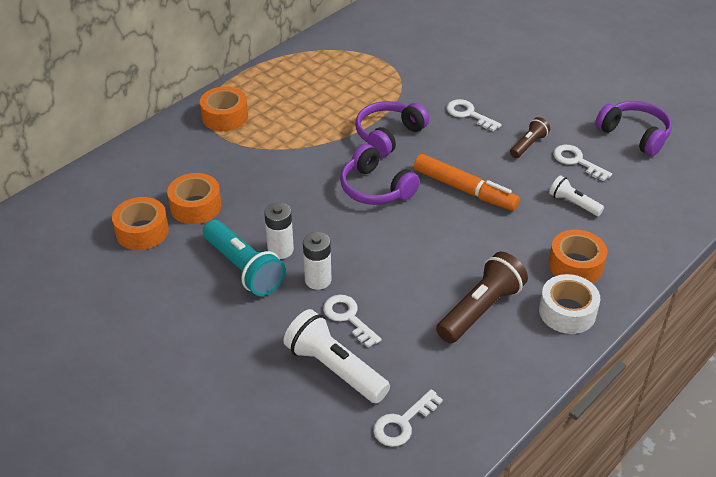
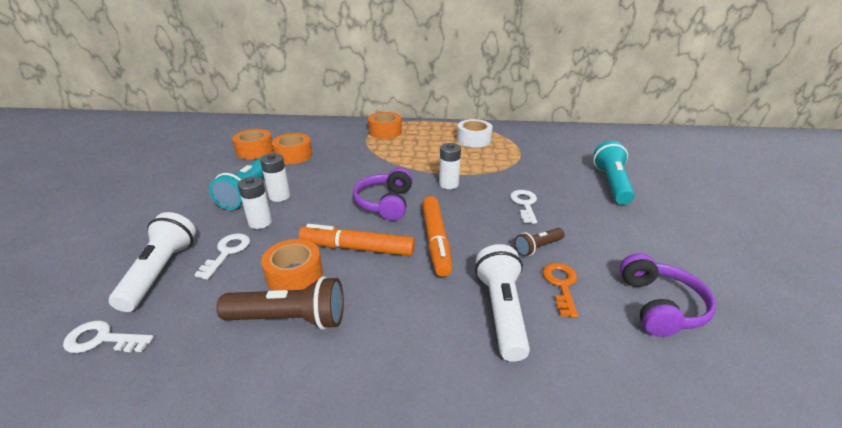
camera: 50 degrees right, 10 degrees down
(388, 135) = (448, 184): purple headphones -> white battery
(427, 237) = (357, 248): none -> orange marker
(493, 52) = (611, 183): none -> turquoise flashlight
(528, 145) = (537, 247): brown flashlight -> brown flashlight turned 150 degrees clockwise
(567, 312) = (335, 385): white tape -> white tape (473, 140)
(573, 203) = (501, 311): white flashlight -> white flashlight, size x1.78
(575, 265) = (414, 357): orange tape -> orange tape (294, 275)
(576, 161) = (561, 285): white key -> orange key

